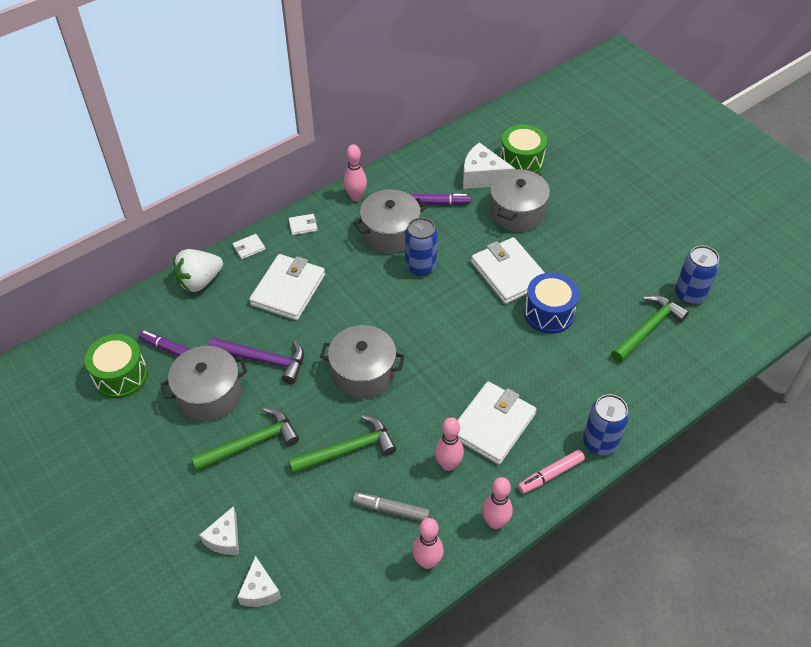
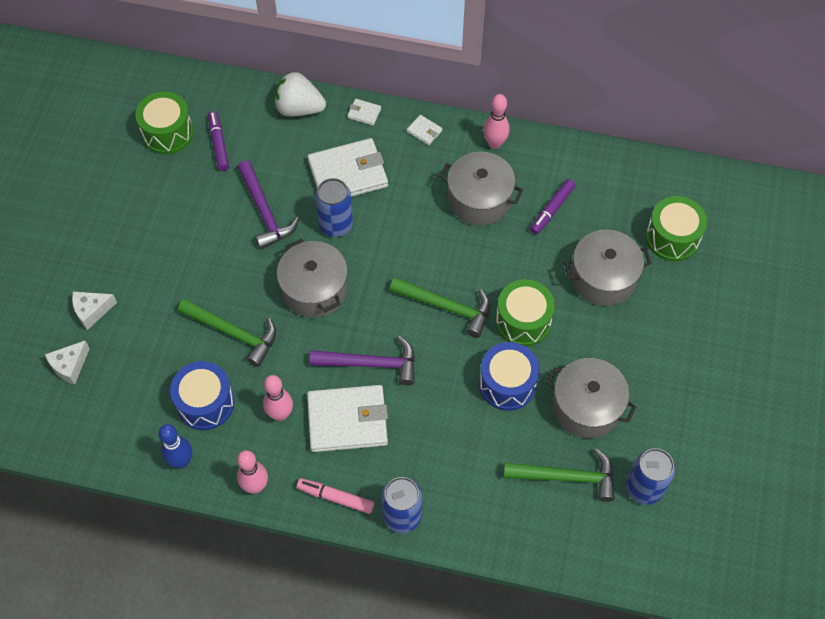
camera: 50 degrees right, 10 degrees up
(209, 394) = (202, 201): grey pot -> grey pot (586, 407)
(251, 443) = (184, 264): green hammer -> green hammer (446, 307)
(391, 510) = (205, 403): grey marker -> blue drum
(420, 266) = (464, 248): blue can -> blue can (336, 225)
(427, 561) = (181, 461): pink bowling pin -> blue bowling pin
(439, 203) = (552, 210): purple marker -> purple marker turned 75 degrees clockwise
(459, 379) = (371, 363): none -> purple hammer
(482, 177) = (619, 220): white cheese -> none
(509, 273) = (523, 321): white wallet -> green drum

